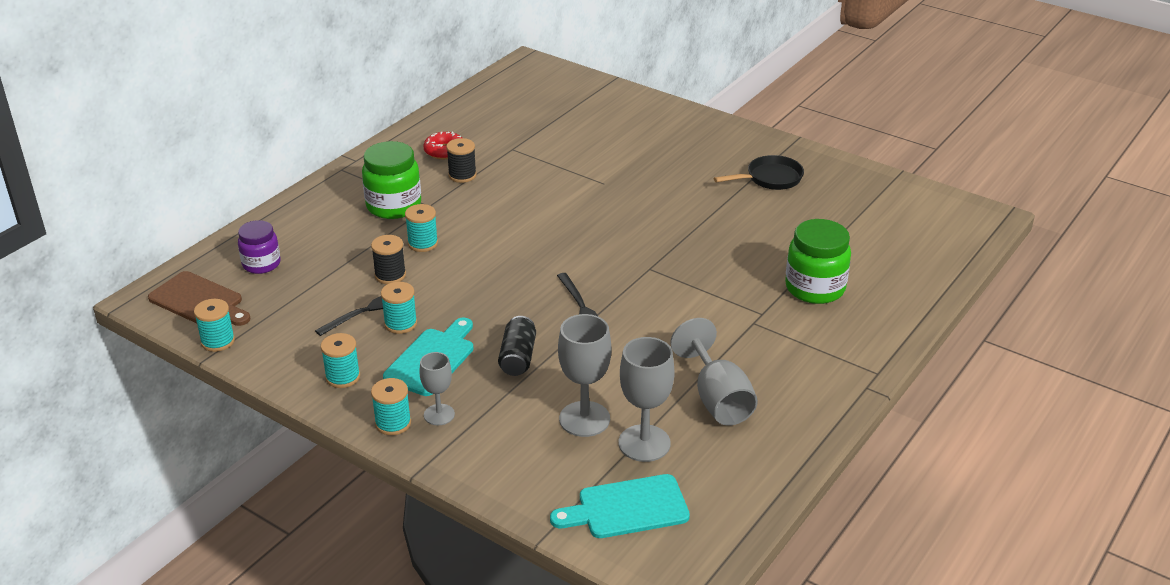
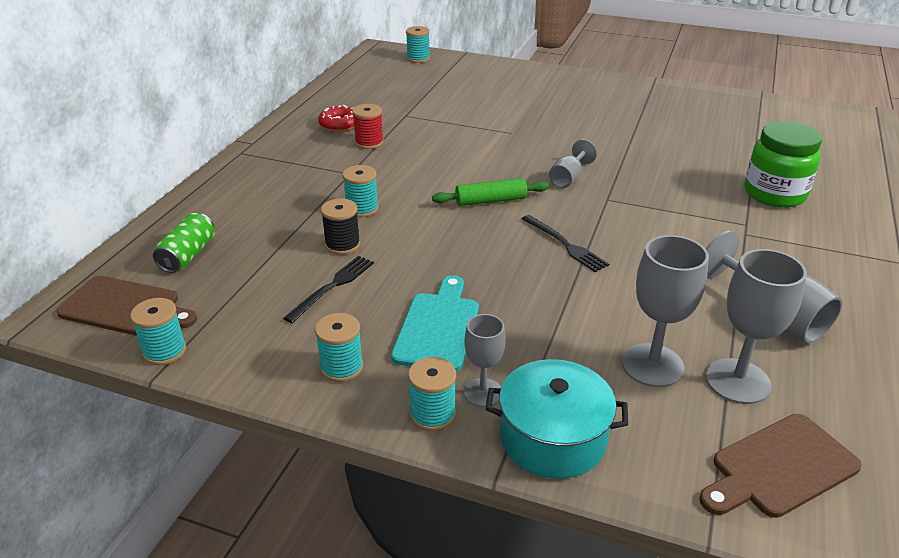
camera: 15 degrees left, 0 degrees up
(261, 264) = (188, 255): purple jar -> green can
(394, 206) = (312, 178): green jar -> none
(400, 324) = (380, 294): turquoise spool -> turquoise spool (418, 59)
(462, 175) = (369, 143): black spool -> red spool
(472, 456) = (553, 438): none -> turquoise pot
(518, 357) = (533, 309): black can -> none
(541, 253) = (490, 201): none -> green rolling pin
(627, 242) = (568, 178): none -> grey goblet
(627, 508) = (779, 468): turquoise cutting board -> brown cutting board
(770, 178) = (657, 110): black pan -> none

